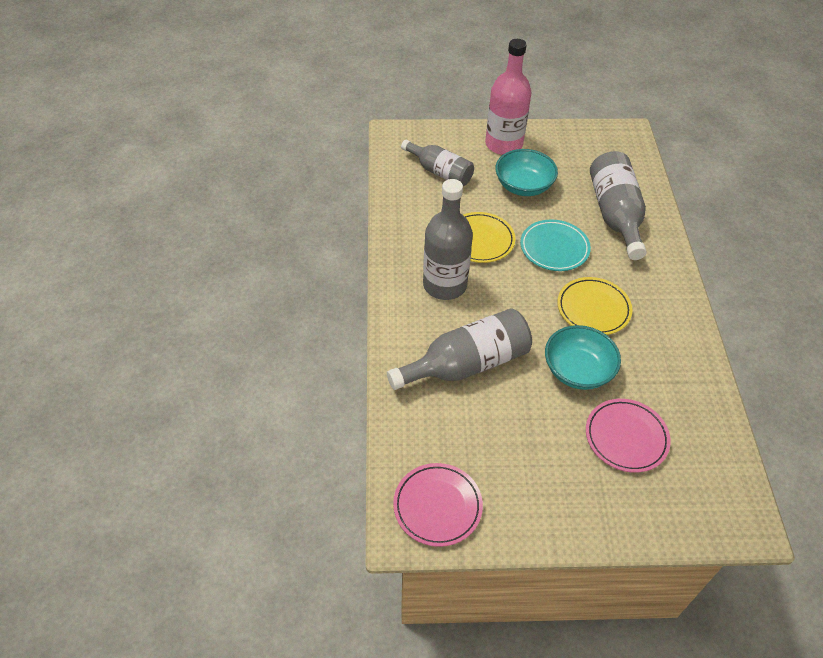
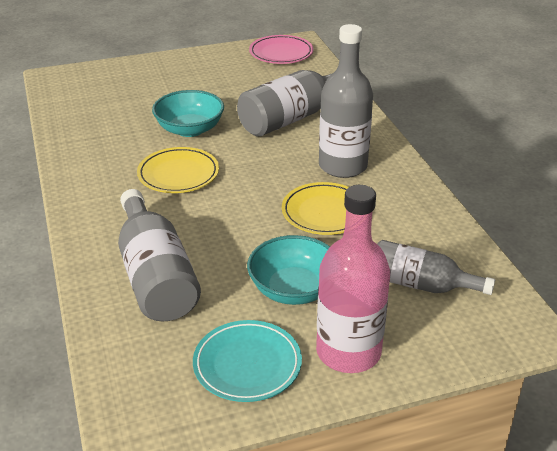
camera: 165 degrees right, 15 degrees down
(554, 248) = (232, 221): turquoise plate -> turquoise plate (247, 364)
(626, 437) = (144, 100): pink plate -> none

